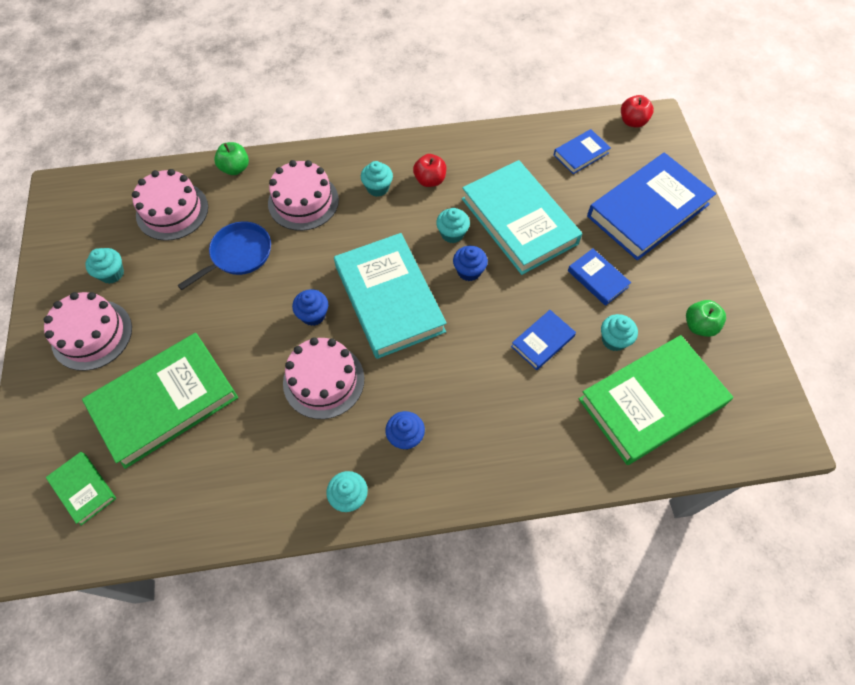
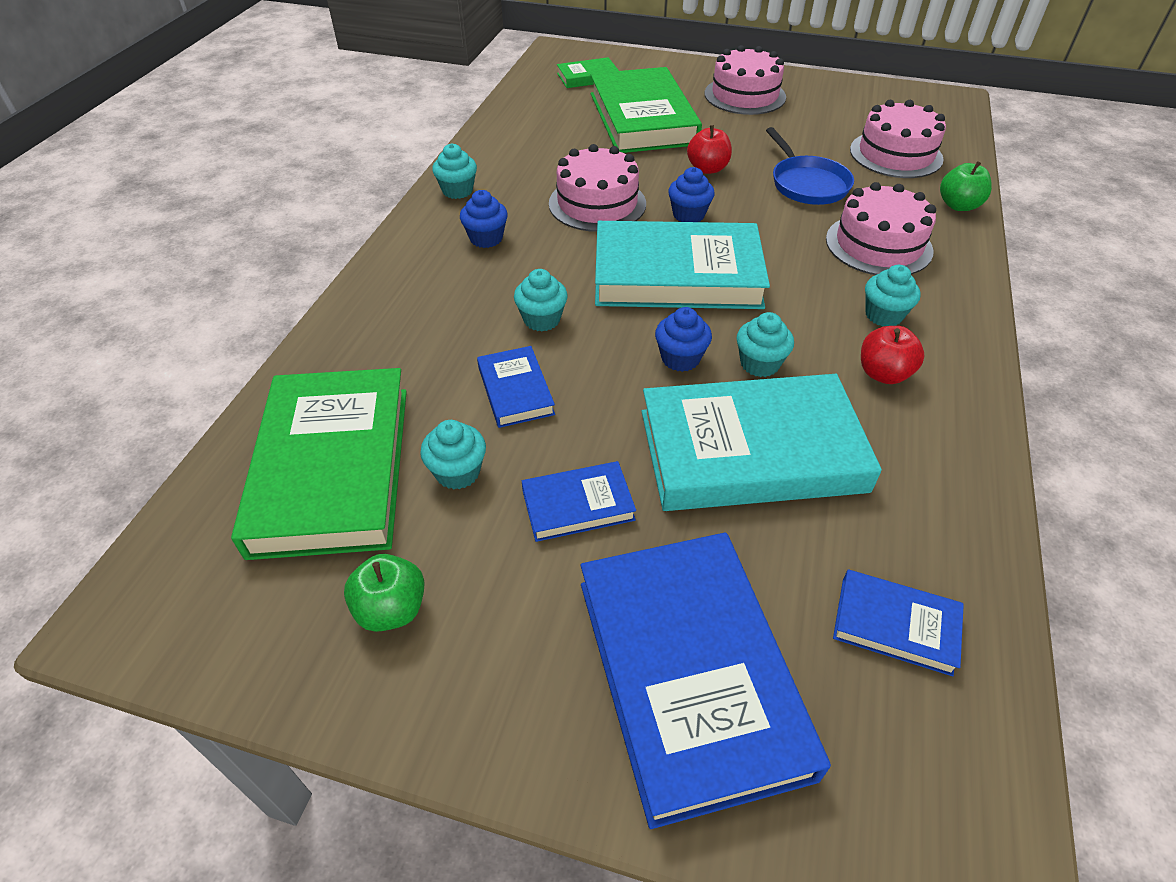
camera: 115 degrees right, 15 degrees down
(112, 273) = (817, 112): turquoise cupcake -> turquoise cupcake (542, 319)
(581, 154) = (895, 625): blue book -> blue book turned 60 degrees counterclockwise
(632, 121) = (989, 805): red apple -> red apple (707, 169)

